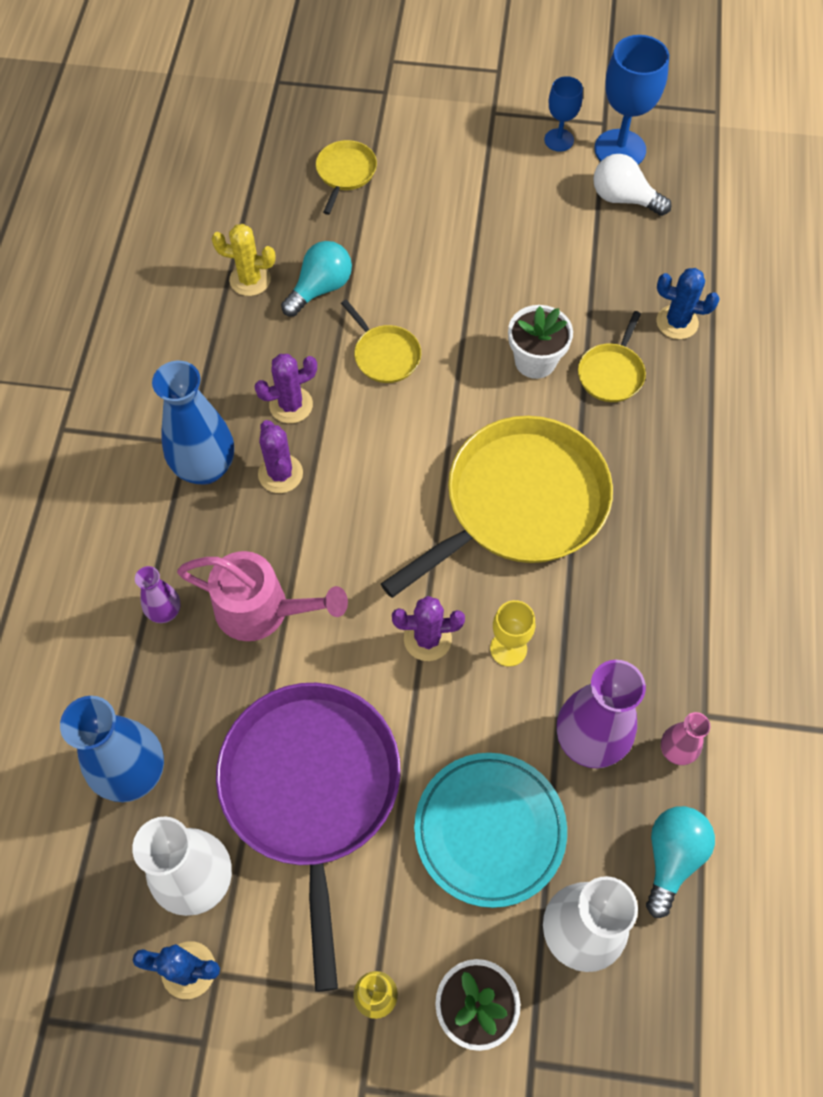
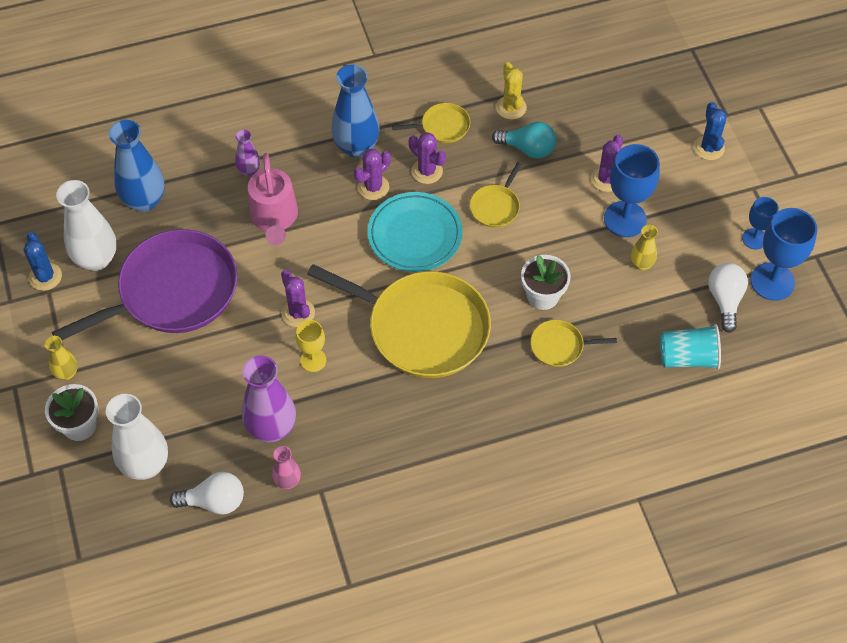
camera: 65 degrees right, 5 degrees down
(345, 173) = (635, 122): yellow pan -> yellow pan (442, 126)
(408, 233) = (606, 179): none -> purple cactus
(472, 239) = (625, 219): none -> blue goblet
(489, 830) = (188, 394): turquoise plate -> turquoise plate (415, 235)
(540, 250) = (641, 264): none -> yellow vase
(671, 857) = (214, 501): turquoise light bulb -> white light bulb
(677, 322) = (630, 373): blue cactus -> blue cactus (708, 148)
(680, 262) = (687, 357): none -> turquoise cup

